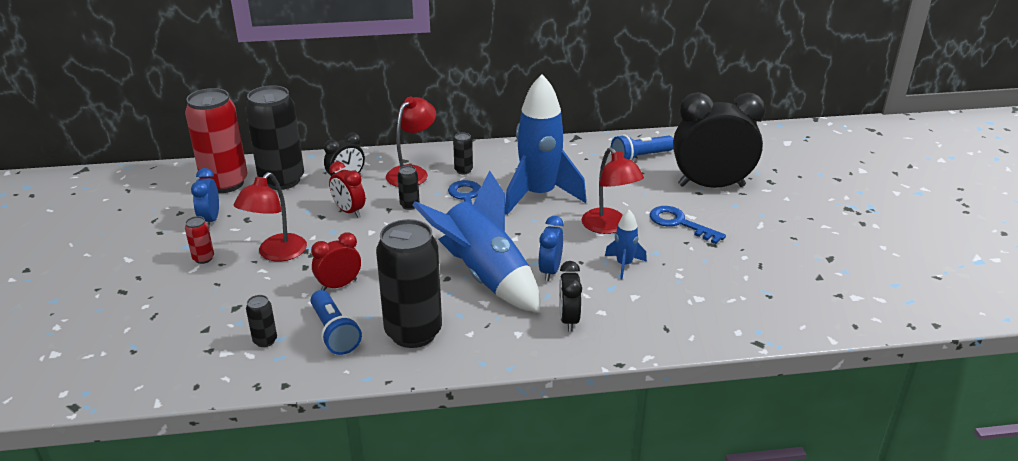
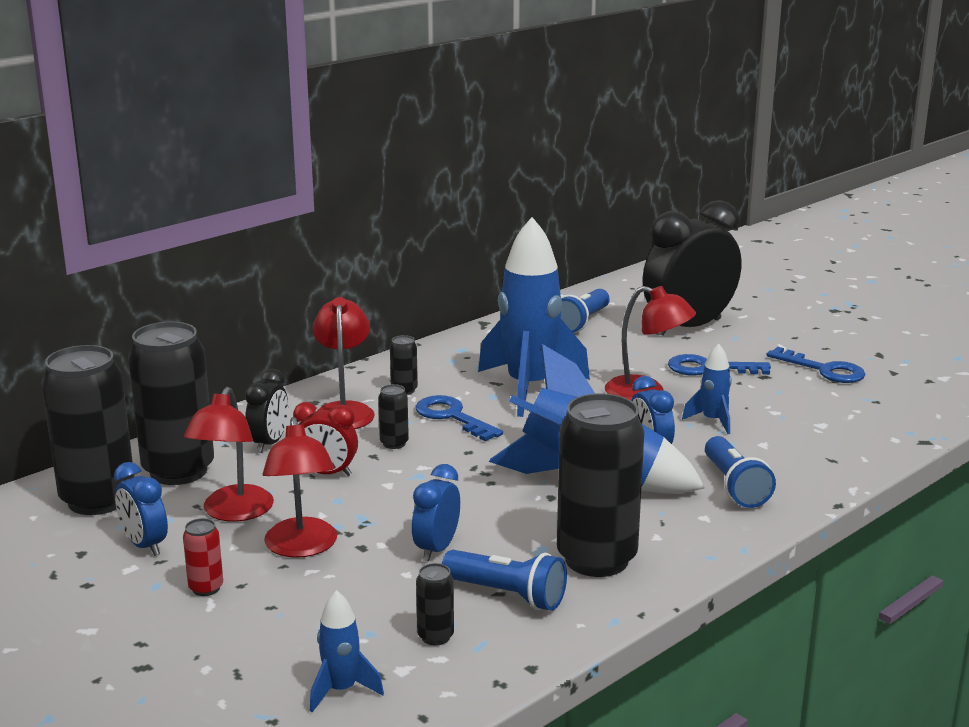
camera: 35 degrees left, 10 degrees down
(182, 350) = (341, 690): none -> blue rocket
(225, 183) = (98, 500): red can -> black can
(273, 217) = (233, 512): none -> red lamp
(339, 285) = (436, 549): red clock -> blue clock
(568, 320) = (734, 486): black clock -> blue flashlight
(765, 255) = (824, 370): none -> blue key

